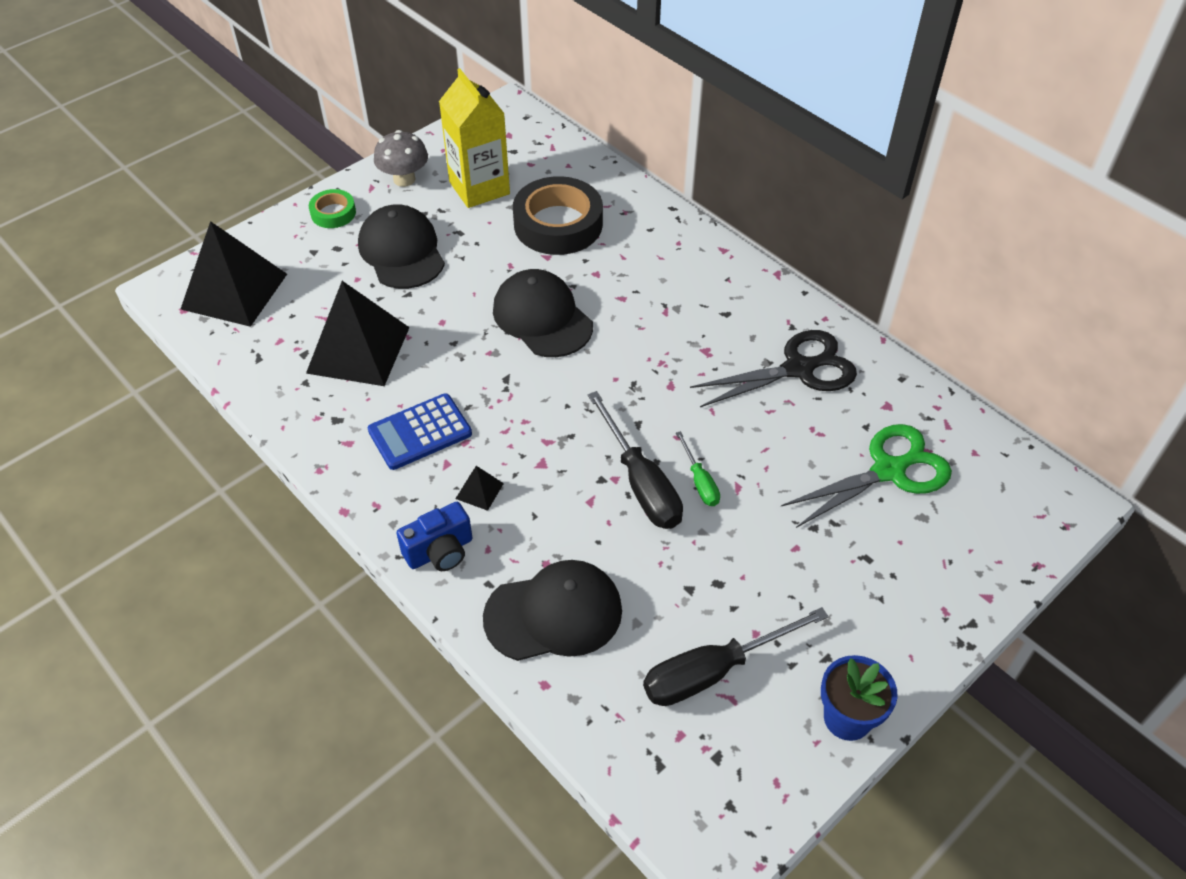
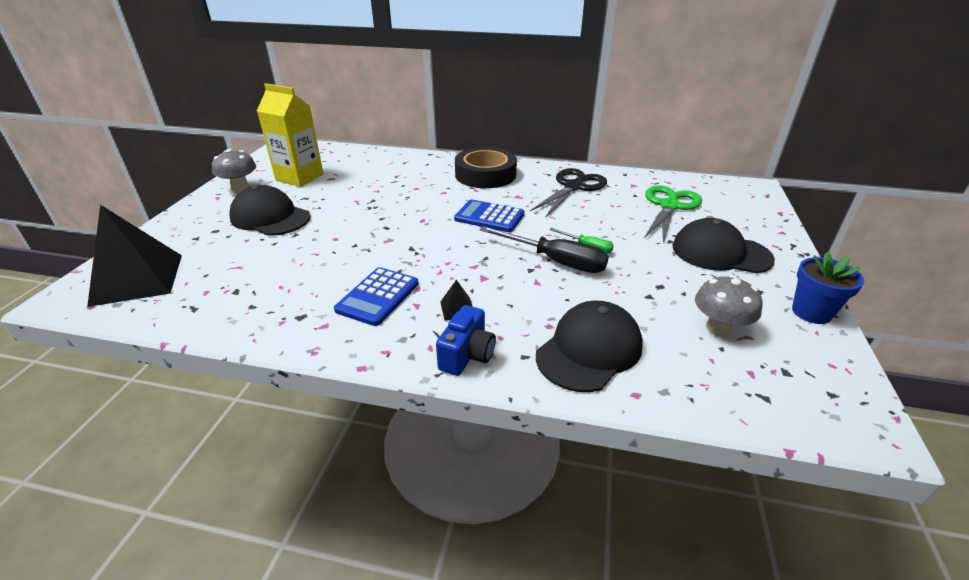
camera: 35 degrees left, 15 degrees down
(333, 213) = (196, 216): green tape -> none
(358, 350) = (282, 273): black pyramid -> none
(542, 318) = (404, 215): black cap -> black cap (720, 253)
(558, 224) = (369, 177): black tape -> black tape (485, 175)
(635, 371) = (489, 217): none -> blue calculator
(713, 671) = (719, 328): black screwdriver -> grey mushroom

